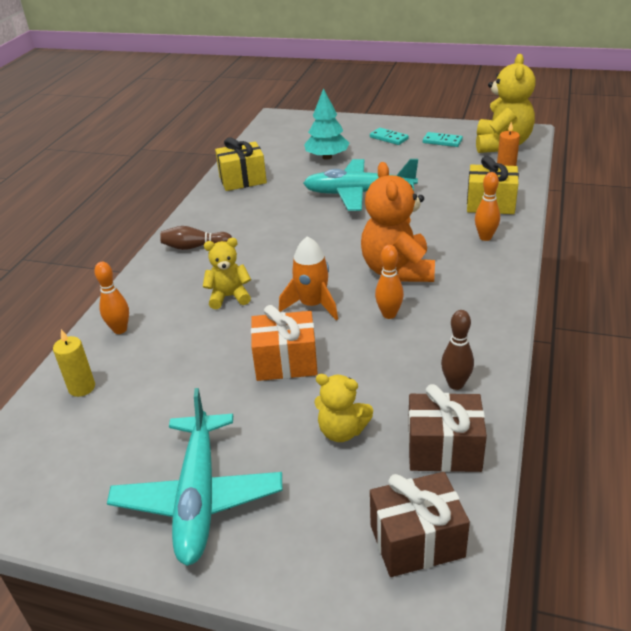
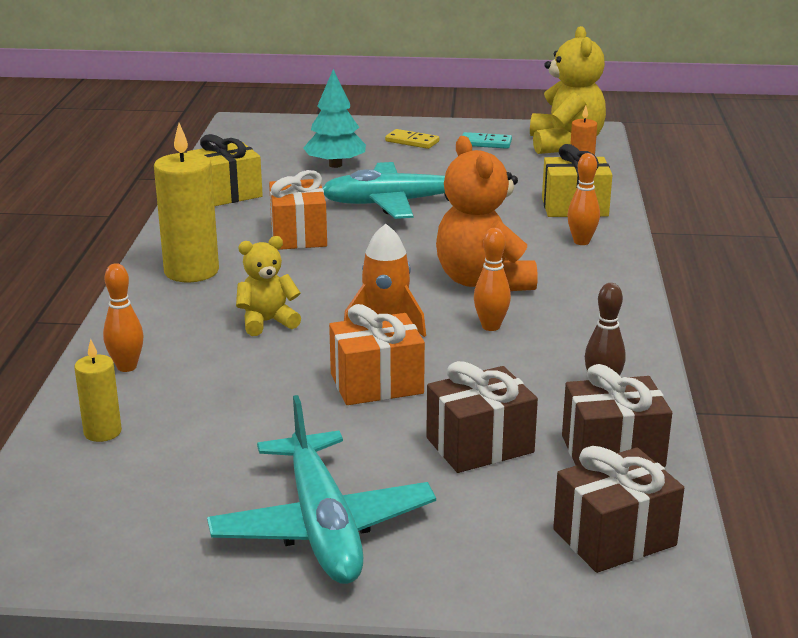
camera: 15 degrees left, 10 degrees down
(194, 247) = (191, 271): brown bowling pin -> yellow candle
(279, 219) = (298, 235): none -> orange gift
(342, 431) = (480, 445): yellow teddy bear -> brown gift
(388, 138) = (412, 141): turquoise domino -> yellow domino

